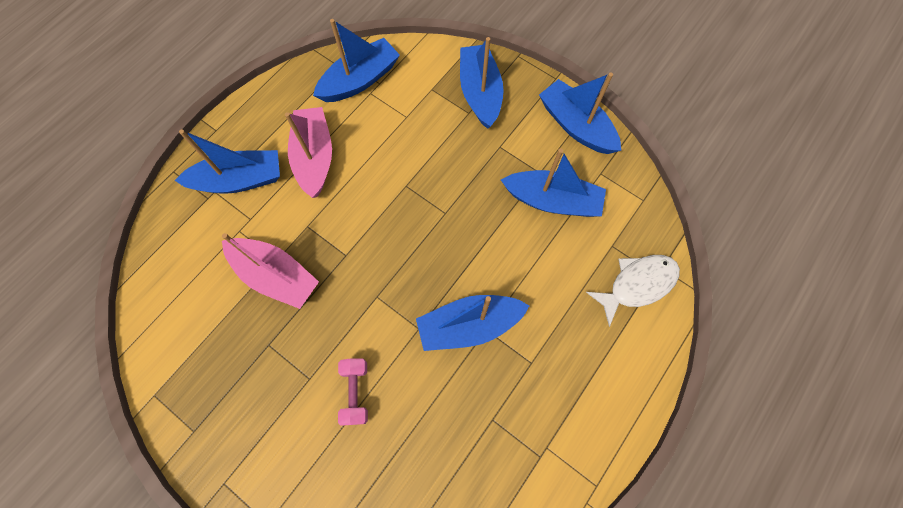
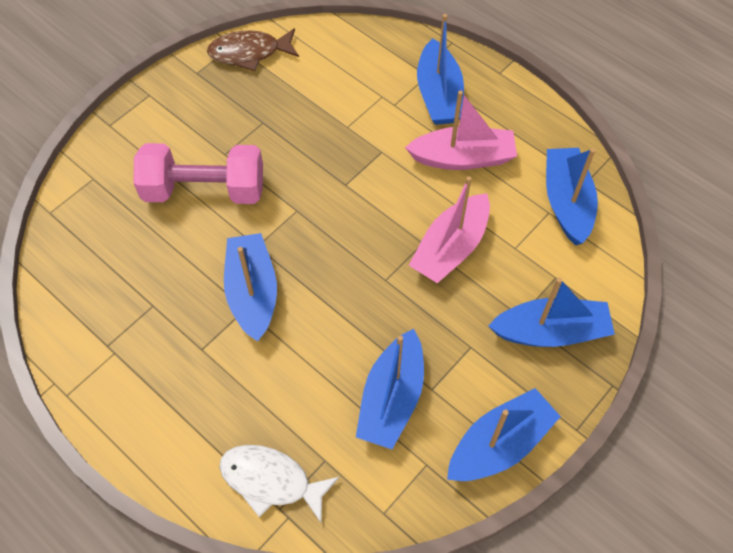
camera: 95 degrees right, 10 degrees down
(168, 374) = (249, 53): none -> brown fish
(276, 276) = (330, 127): pink boat -> pink boat (450, 248)
(355, 392) = (204, 190): pink dumbbell -> pink dumbbell, size x1.99
(360, 80) = (566, 202): blue boat -> blue boat turned 150 degrees counterclockwise
(637, 284) = (271, 481): white fish -> white fish turned 135 degrees clockwise

